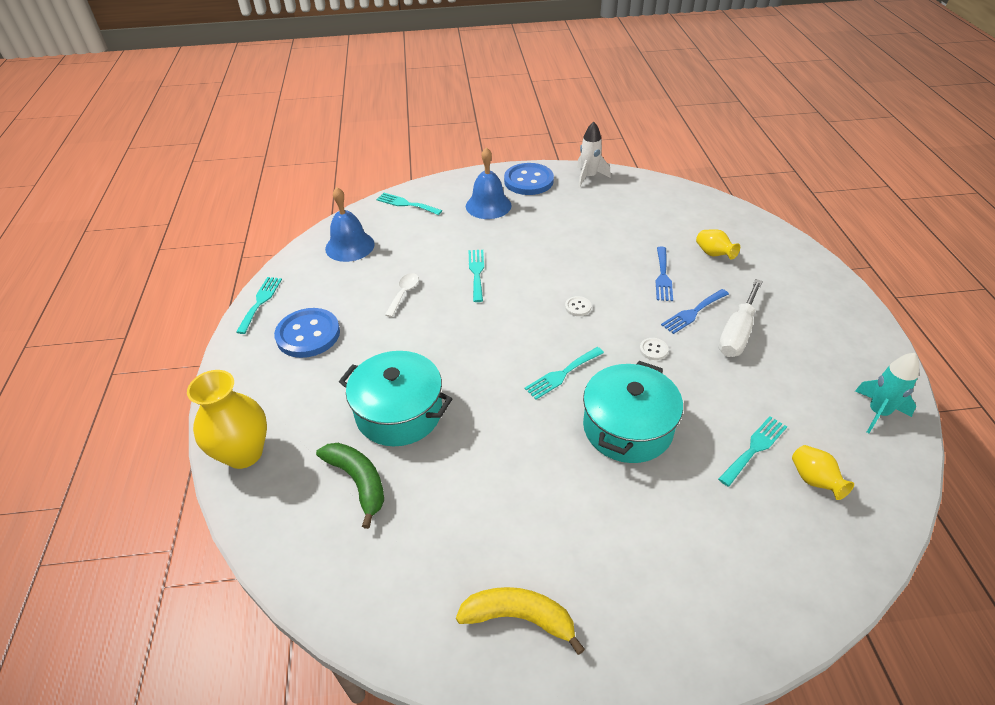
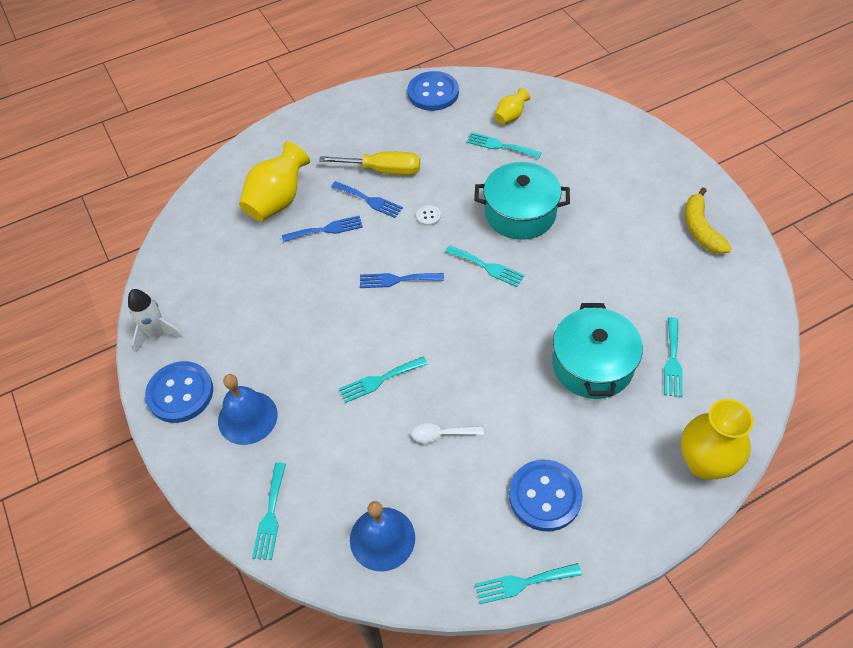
camera: 110 degrees left, 10 degrees up
(358, 482) = (672, 360): green banana -> turquoise fork
(578, 307) = (397, 280): white button -> blue fork
(713, 254) = (278, 201): yellow vase -> yellow vase, size x1.90
(737, 333) = (383, 170): white screwdriver -> yellow screwdriver
(878, 412) = (433, 93): turquoise rocket -> blue button

